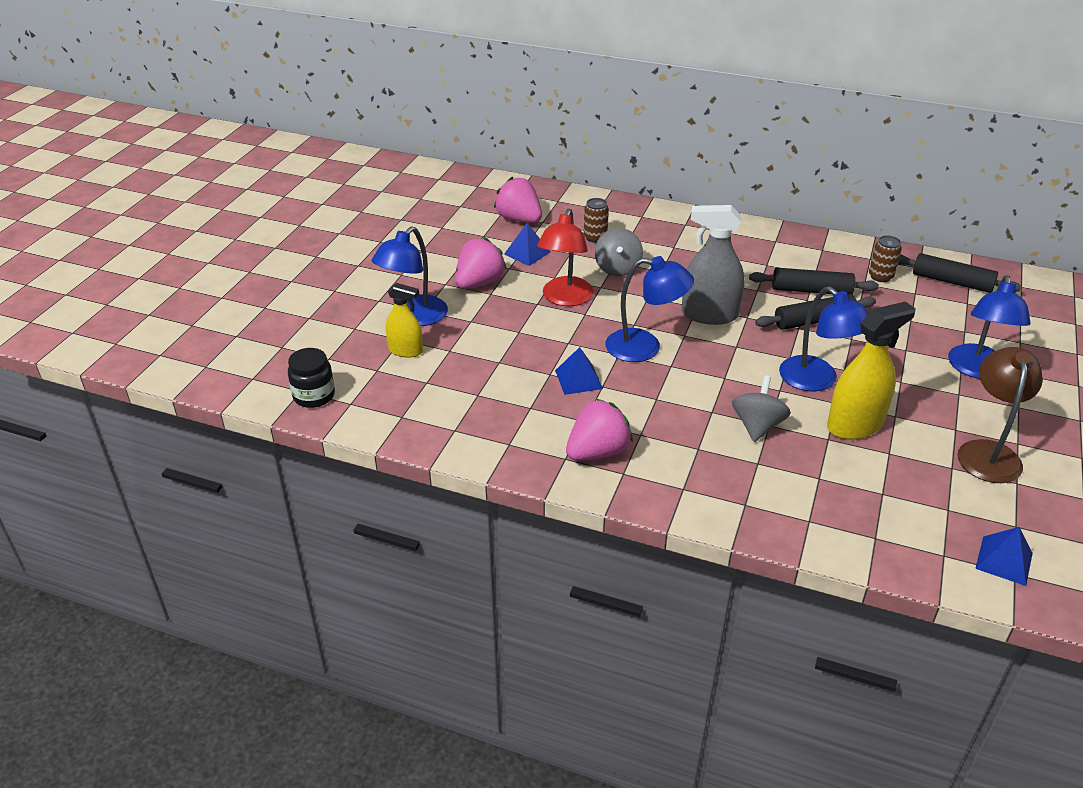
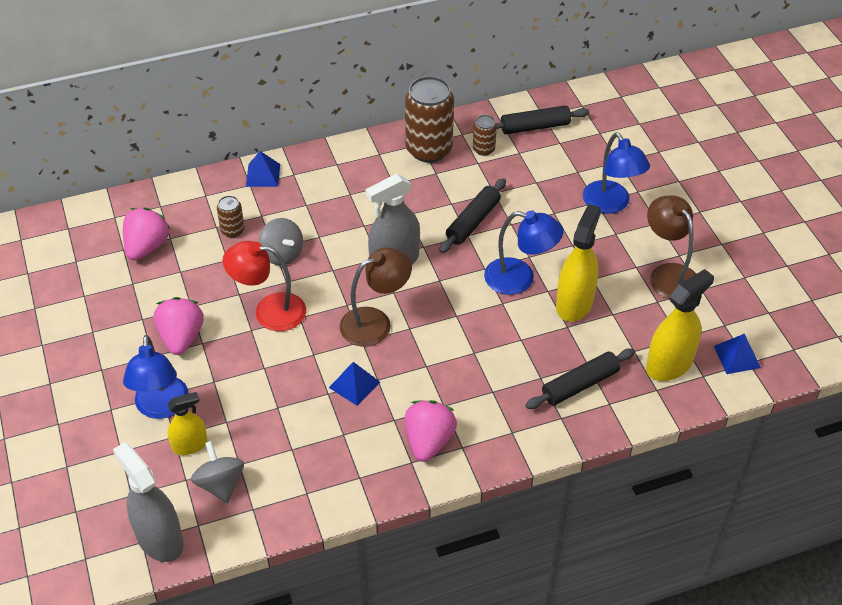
camera: 40 degrees left, 10 degrees up
(314, 396) = (159, 539): black jar -> grey spray bottle
(519, 219) = (147, 247): pink strawberry -> pink strawberry turned 105 degrees clockwise
(527, 253) = (190, 281): blue pyramid -> blue pyramid (263, 175)
(565, 298) = (269, 311): red lamp -> red lamp turned 120 degrees clockwise
(645, 347) = (375, 322): blue lamp -> brown lamp
(757, 426) = (514, 345): grey spinning top -> grey spinning top (220, 484)
(811, 290) = (447, 192): black rolling pin -> black rolling pin (579, 385)
(825, 256) = (429, 149): none -> brown can
(912, 525) = (669, 364): none -> yellow spray bottle

